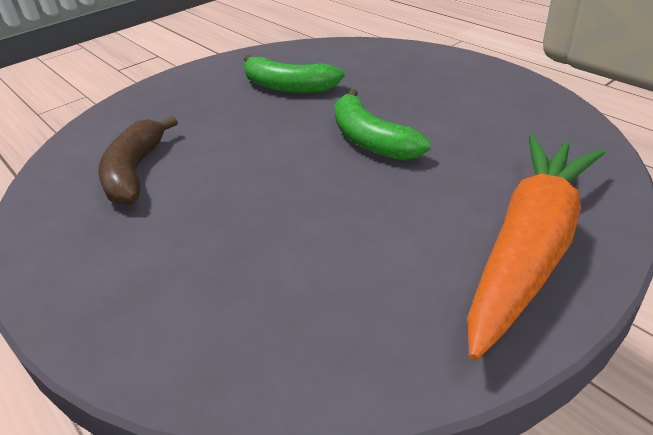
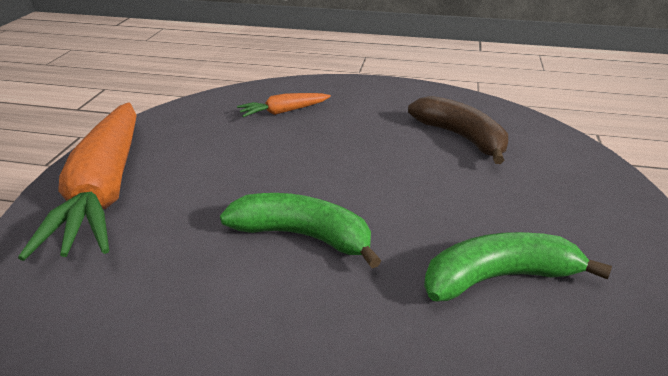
camera: 140 degrees right, 5 degrees down
(235, 297) = (283, 111): none -> orange carrot

